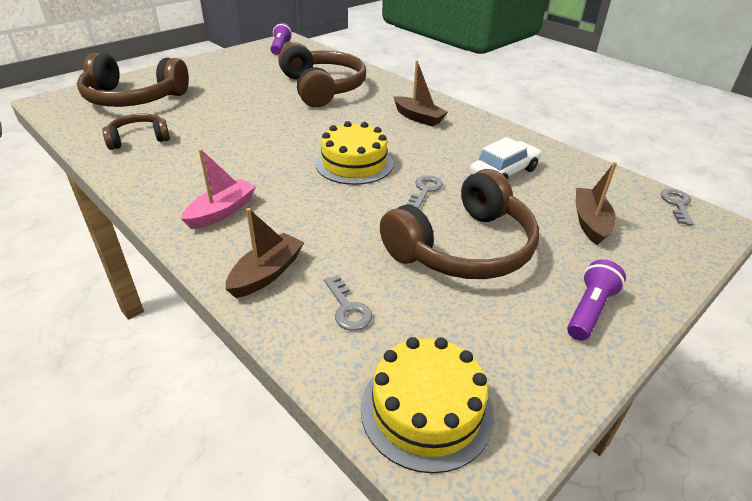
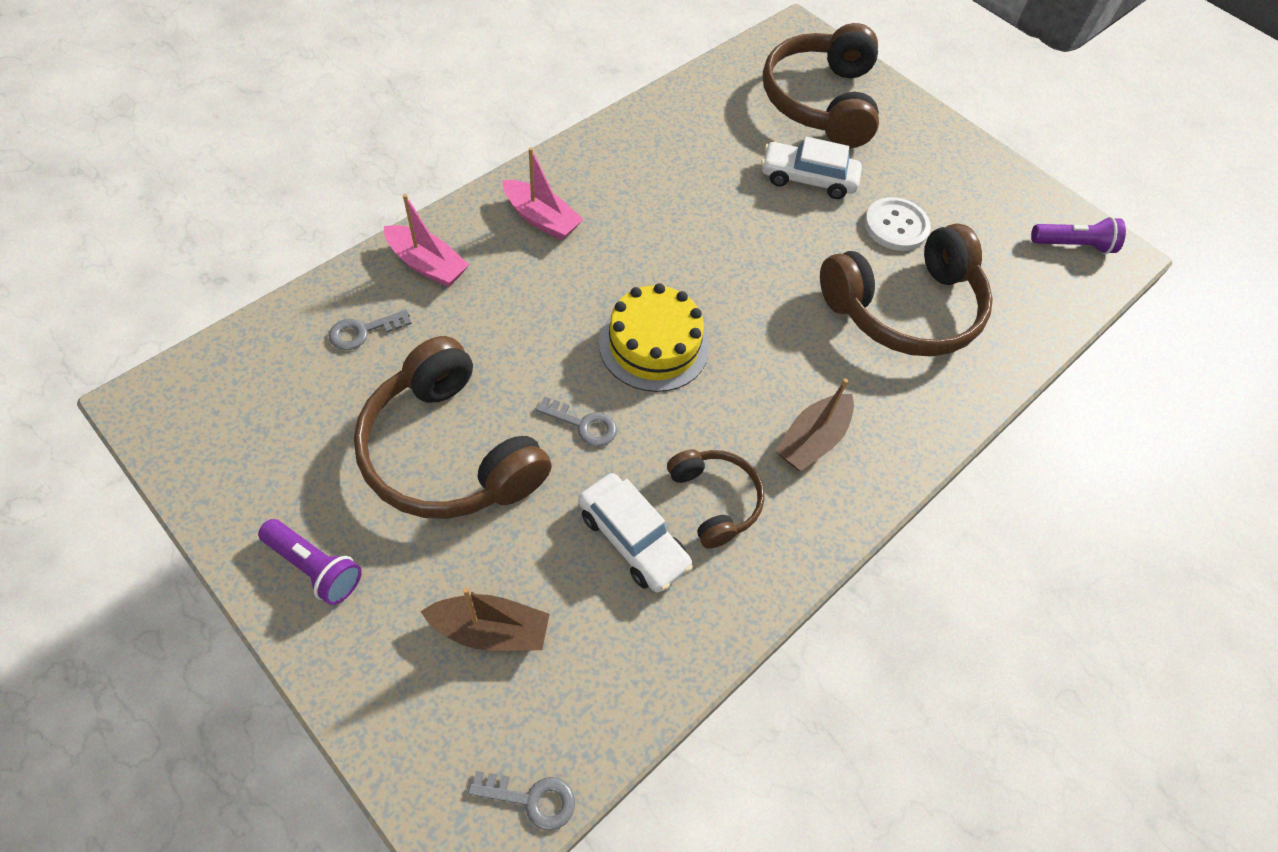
camera: 85 degrees right, 20 degrees up
(139, 139) = (706, 126): brown headphones -> brown headphones (714, 500)
(209, 107) = (808, 178): none -> white car
(258, 85) = (896, 226): none -> white button
(267, 273) = (427, 265): brown boat -> pink boat
(426, 410) = (223, 385): yellow cake -> none

